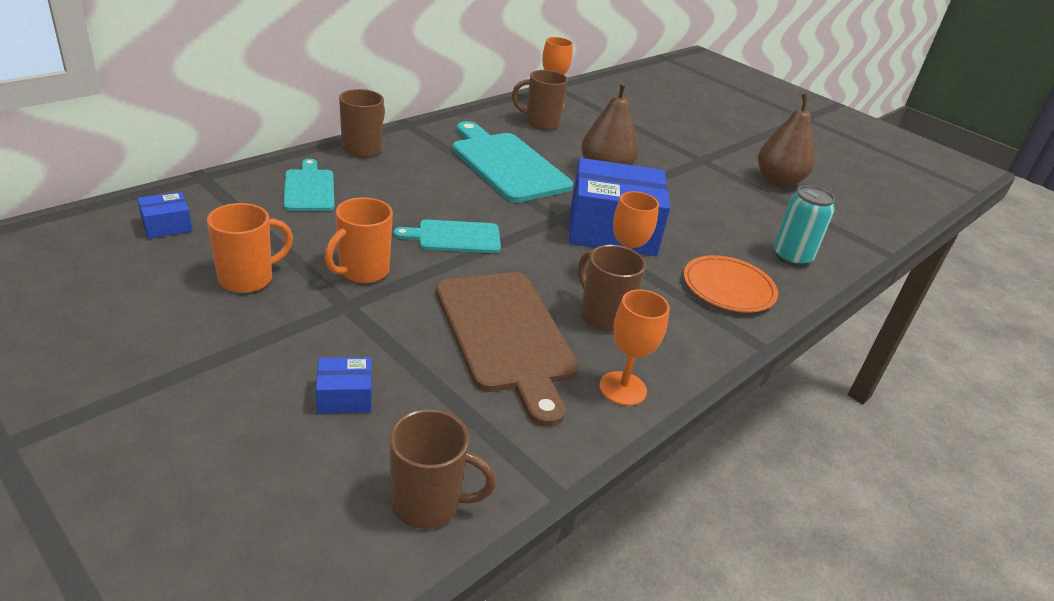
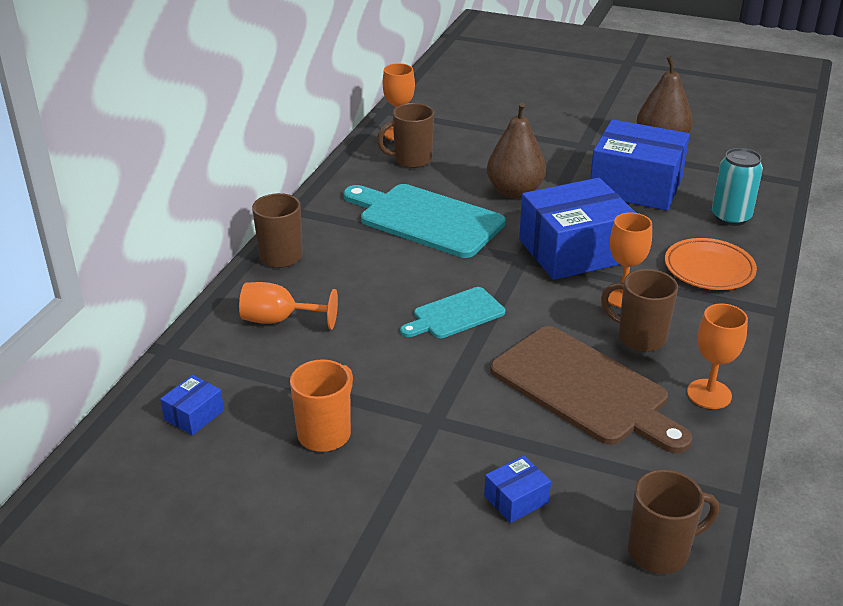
camera: 20 degrees left, 0 degrees up
(309, 188) = (279, 320): turquoise cutting board -> orange goblet
(362, 271) = (413, 382): orange mug -> none
(721, 203) = (635, 186): none -> blue box

